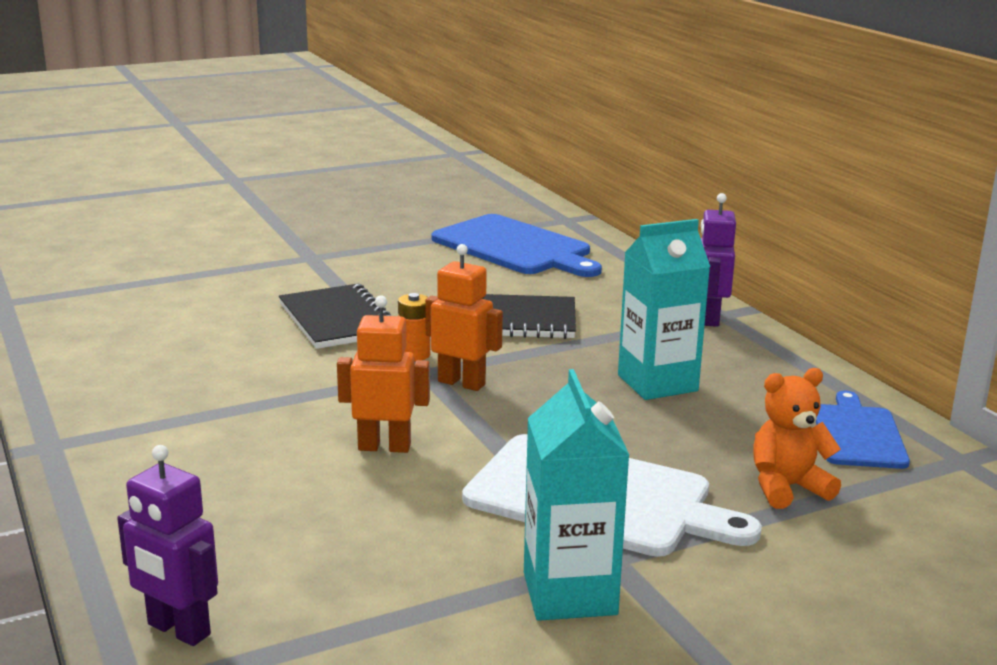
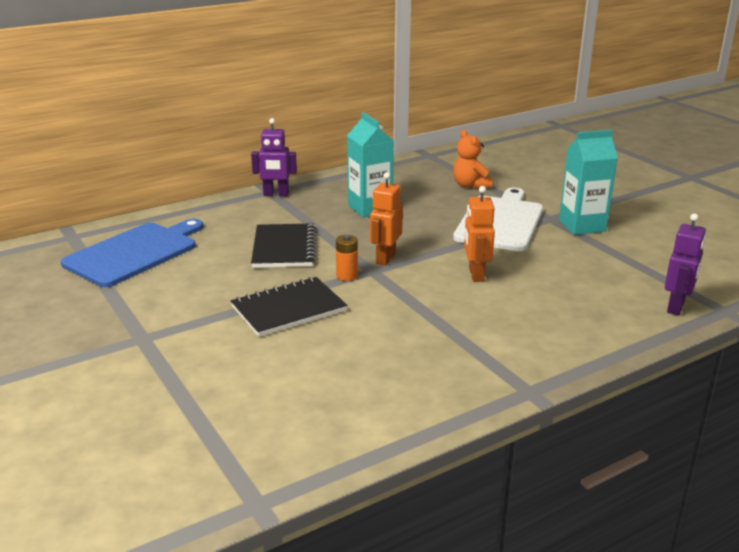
camera: 95 degrees left, 5 degrees up
(858, 434) = (413, 170): blue cutting board -> none

